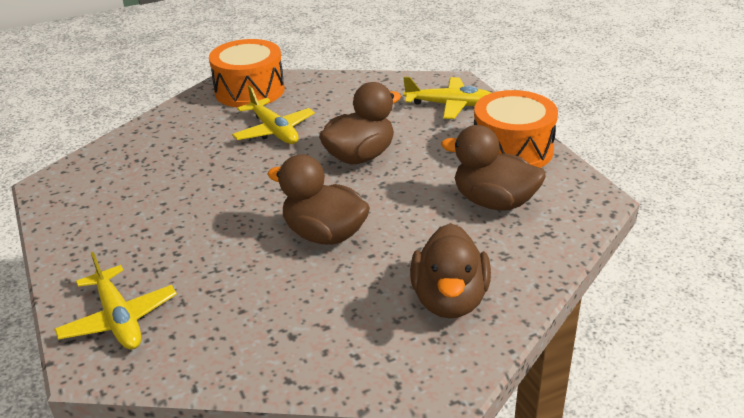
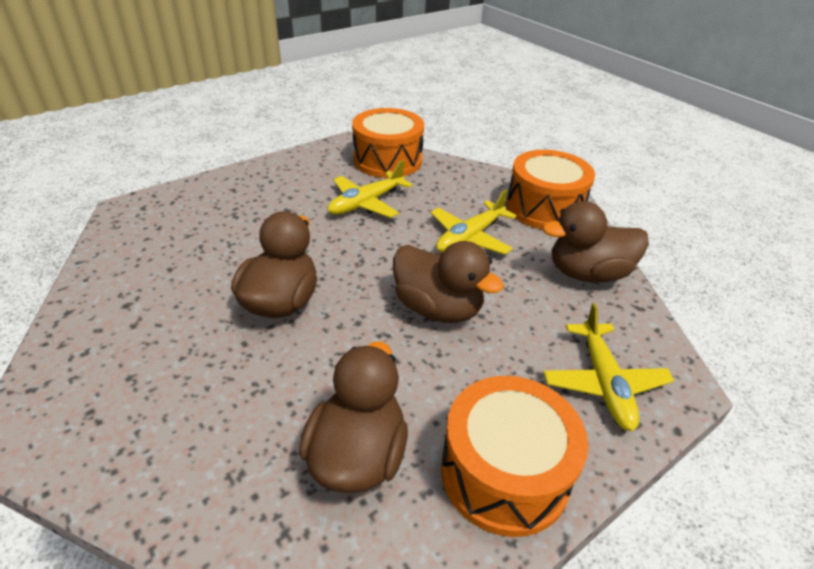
camera: 75 degrees right, 5 degrees up
(109, 161) = (387, 160): none -> orange drum
(119, 319) = (173, 209): yellow plane -> yellow plane (366, 203)
(449, 300) = (152, 421): brown duck -> brown duck (587, 273)

